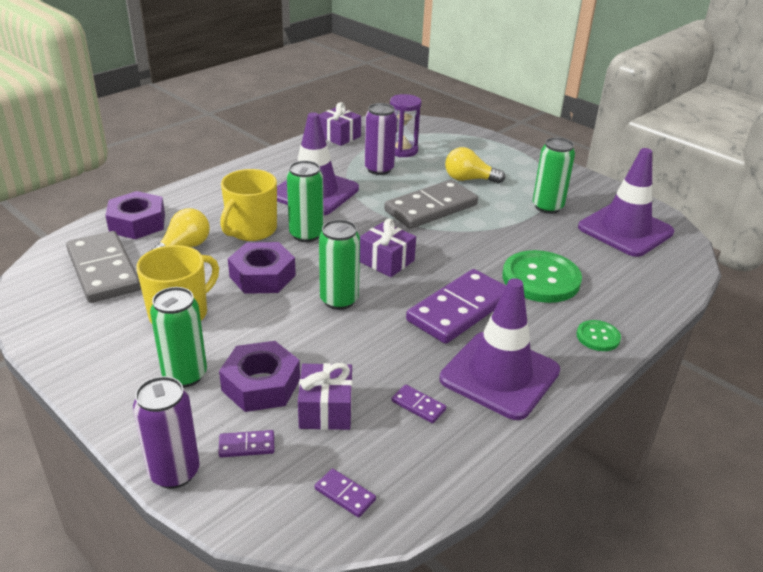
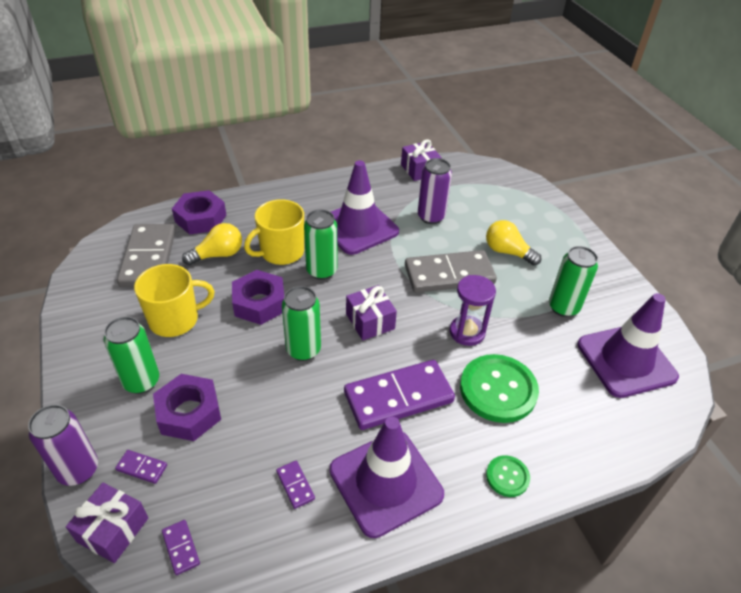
camera: 25 degrees right, 10 degrees up
(326, 409) = (221, 458): purple gift -> purple gift (113, 530)
(402, 150) = (467, 201): purple hourglass -> purple hourglass (467, 332)

